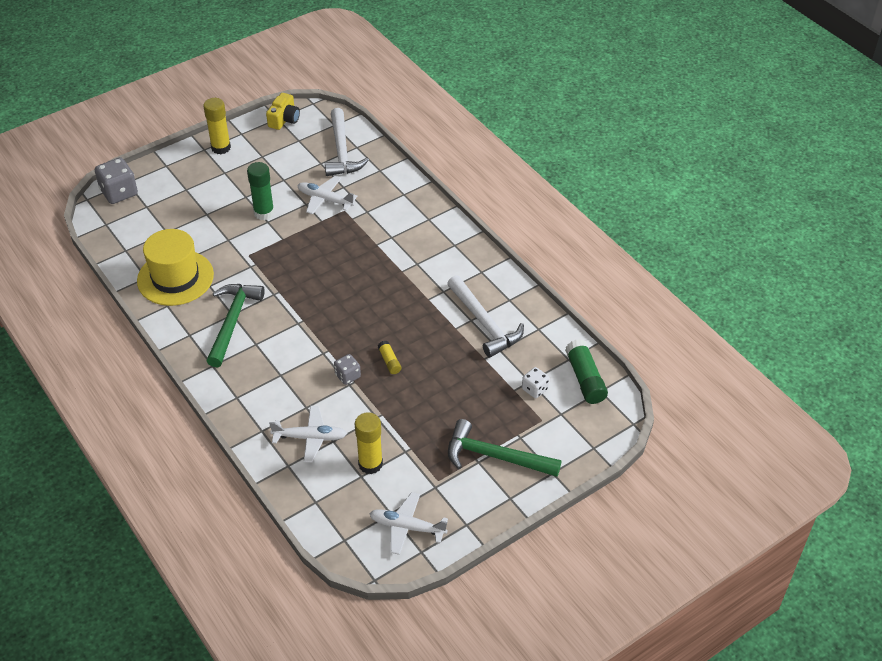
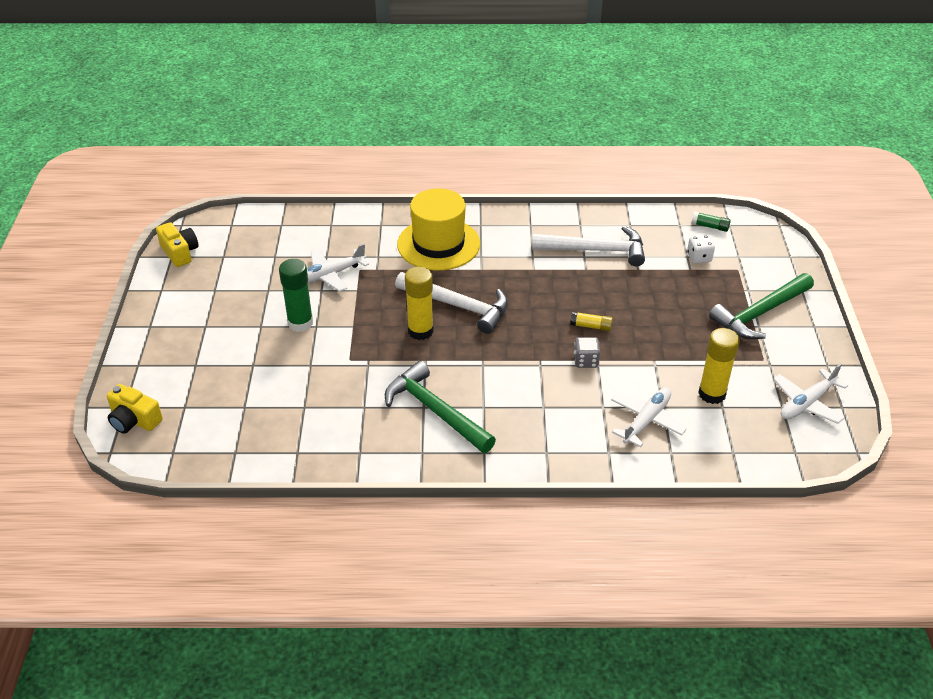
camera: 55 degrees left, 5 degrees down
(119, 193) = (134, 420): grey dice -> yellow camera
(175, 278) = (324, 428): yellow hat -> yellow hat (438, 244)
(221, 148) = (163, 313): yellow glue stick -> yellow glue stick (420, 331)
(342, 151) = (275, 236): white hammer -> white hammer (458, 306)
(585, 379) = (710, 226): green glue stick -> green glue stick, size x0.54

